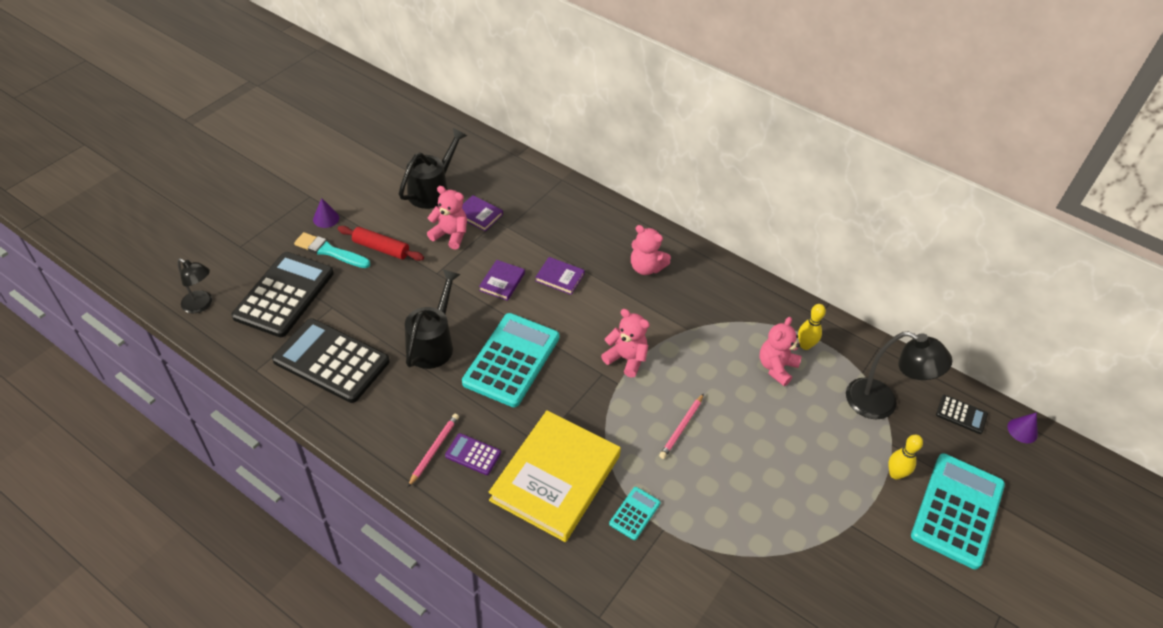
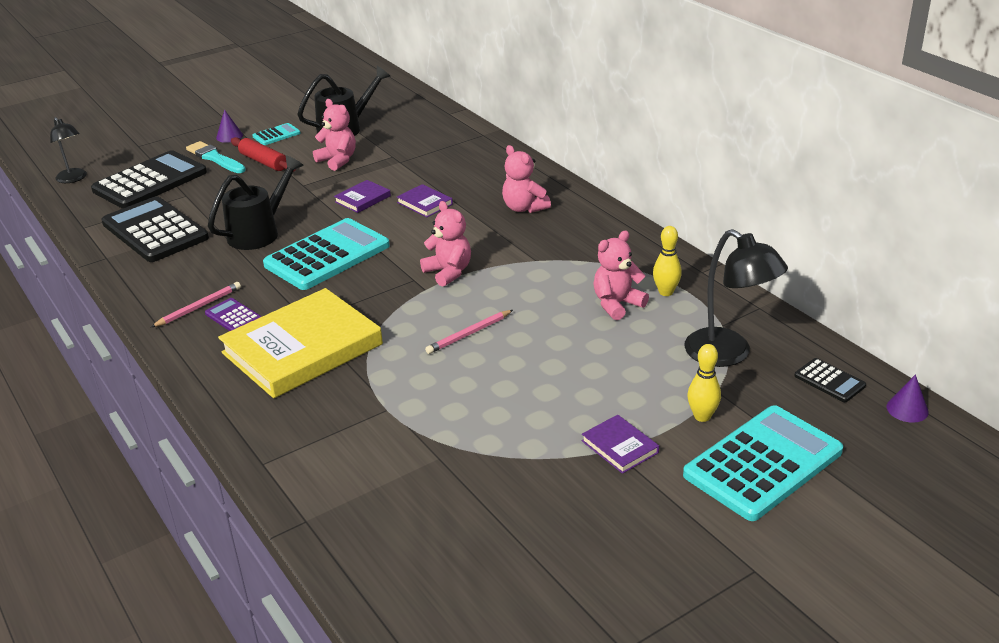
camera: 25 degrees right, 15 degrees down
(479, 215) = (377, 150): purple book -> purple book (619, 447)
(635, 513) = (365, 391): turquoise calculator -> turquoise calculator (276, 135)

